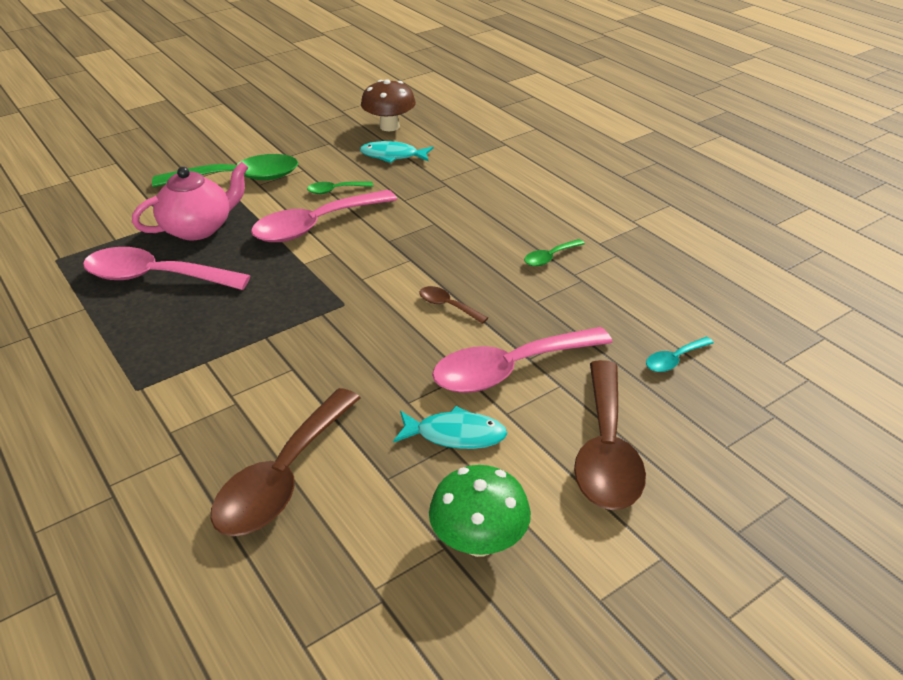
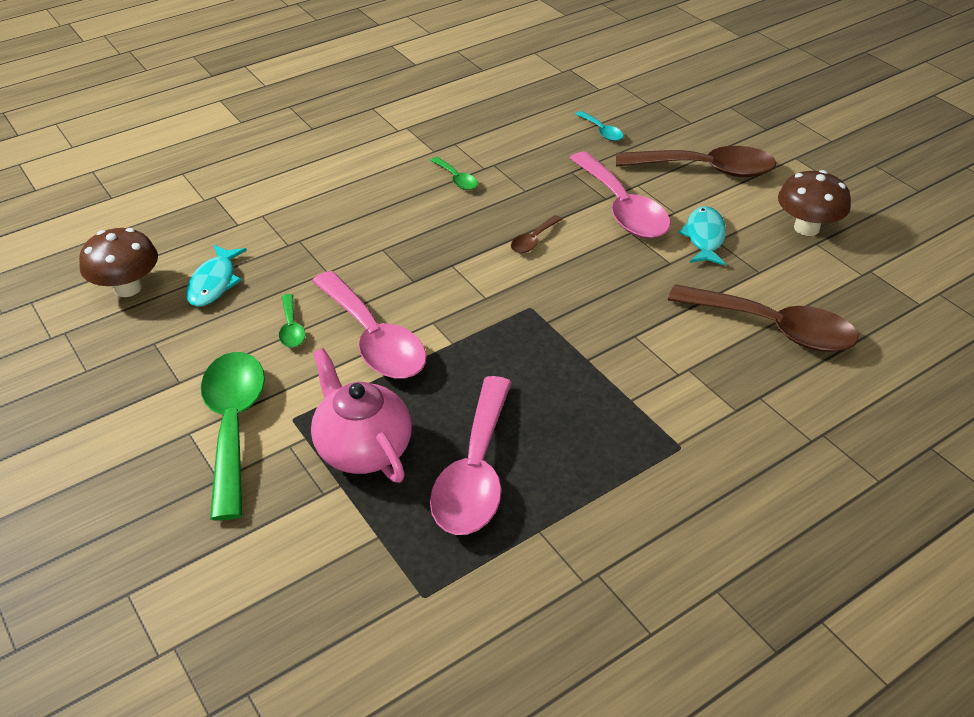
camera: 90 degrees left, 5 degrees up
(479, 541) = (806, 228): green mushroom -> brown mushroom

